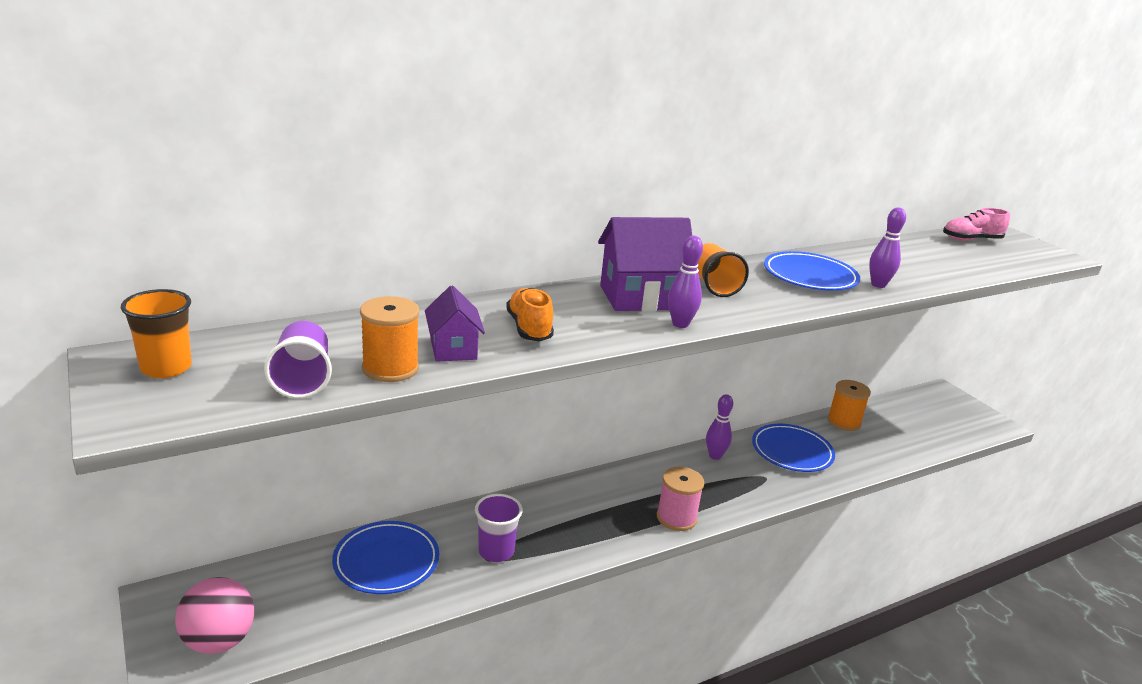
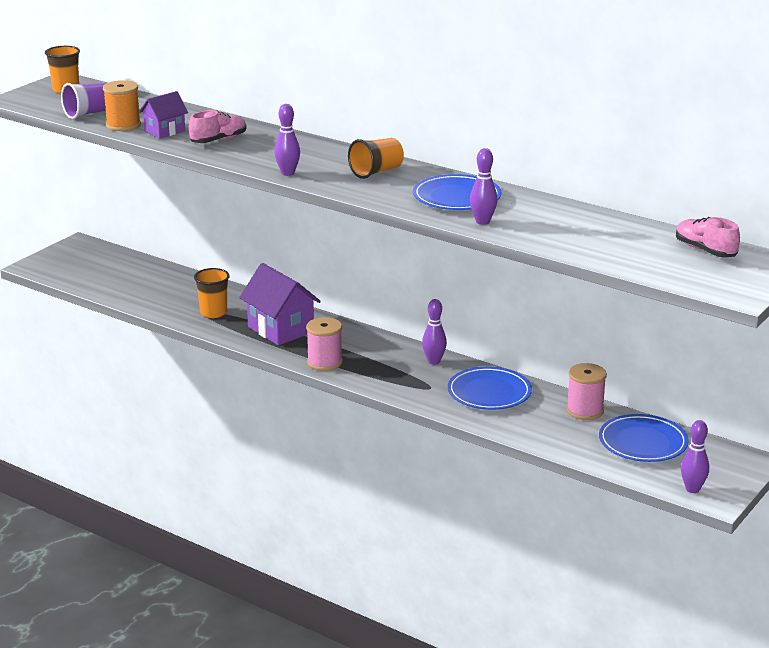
camera: 65 degrees right, 0 degrees up
(219, 641) = (63, 267): pink ball -> none
(386, 561) = (168, 285): blue plate -> blue plate (643, 443)
(496, 551) = (213, 313): purple cup -> orange cup
(529, 328) = (218, 140): orange shoe -> pink shoe
(640, 297) = (315, 156): purple house -> purple house (281, 329)
(844, 422) = (585, 411): orange spool -> pink spool
(983, 428) = (692, 489): none -> purple bowling pin

